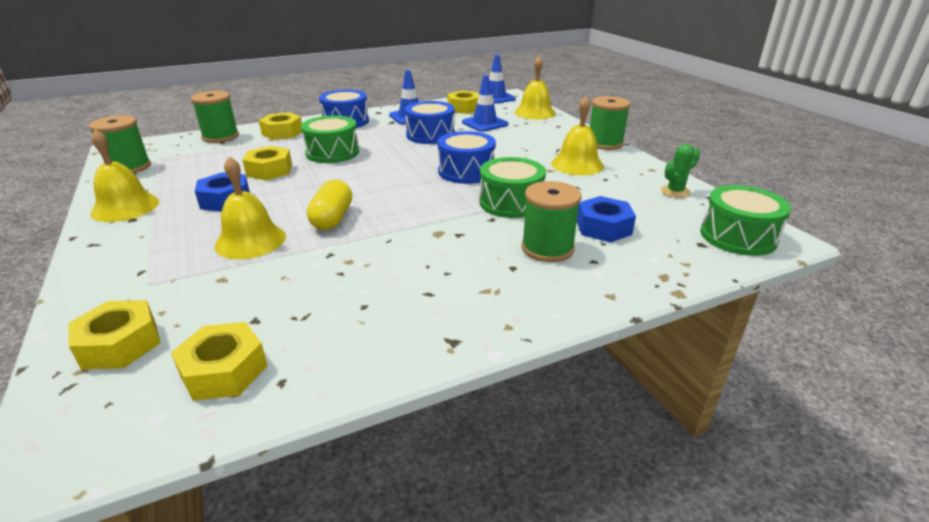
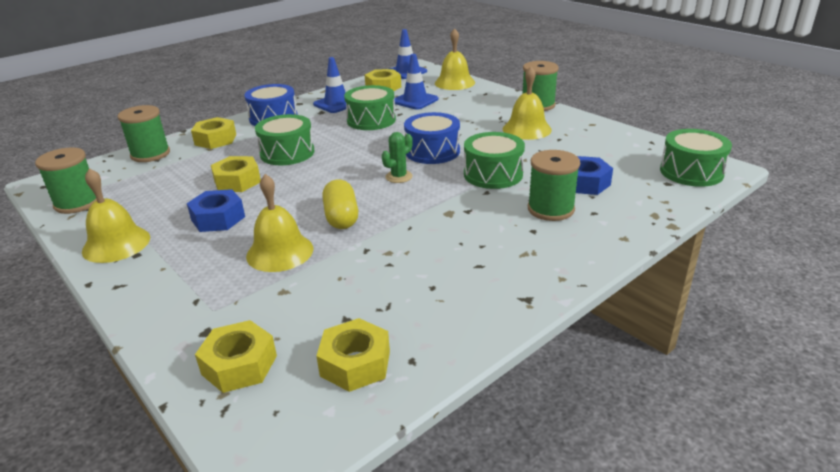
camera: 15 degrees left, 0 degrees up
(430, 135) = (371, 120): blue drum -> green drum
(675, 192) = (622, 141): green cactus -> green cactus (399, 177)

